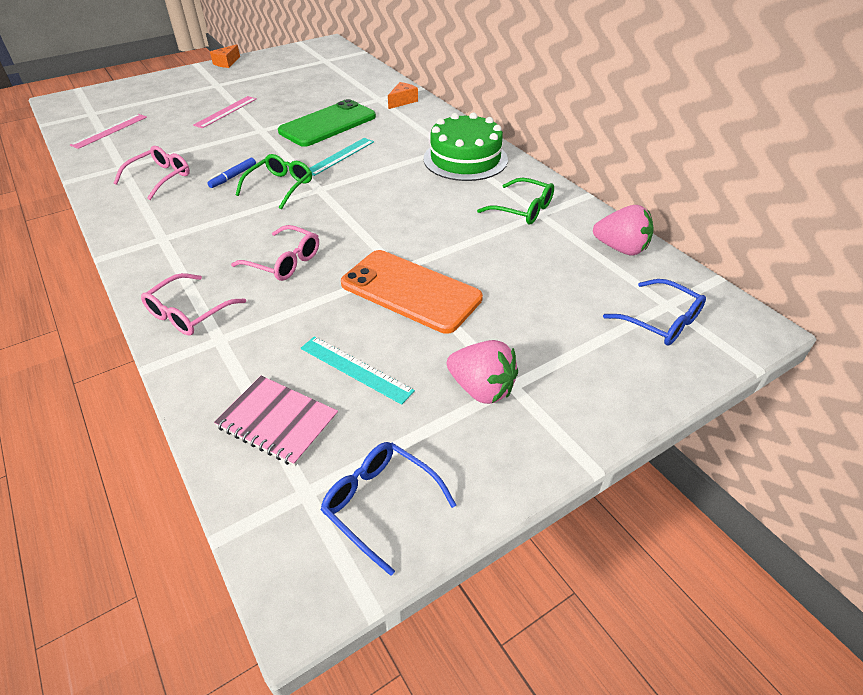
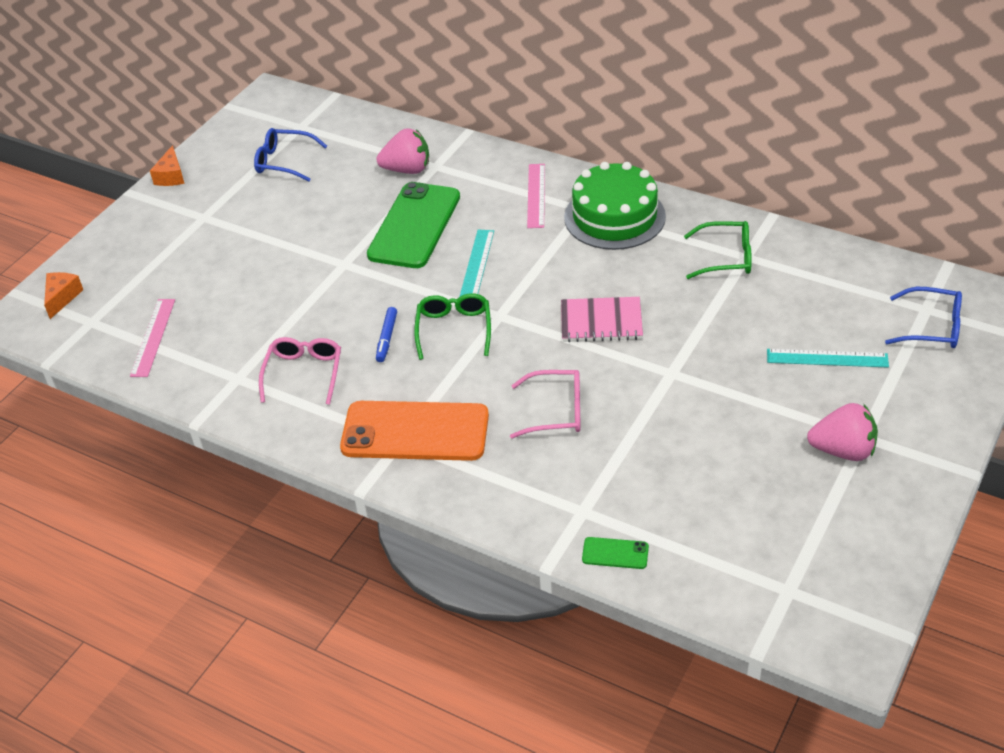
camera: 25 degrees left, 0 degrees up
(189, 313) = (525, 501): pink glasses -> none
(203, 384) = (615, 553): none -> green phone
(225, 112) = (267, 254): pink ruler -> pink ruler (536, 195)
(277, 422) = (711, 552): pink notebook -> pink notebook (601, 322)
(355, 369) = (728, 481): turquoise ruler -> turquoise ruler (827, 358)
(380, 504) = (849, 571): blue glasses -> blue glasses (284, 162)
(402, 101) = (467, 159): orange cheese -> orange cheese (62, 298)
(410, 291) = (704, 390): orange phone -> orange phone (415, 432)
(621, 248) = (847, 266): pink strawberry -> pink strawberry (407, 170)

